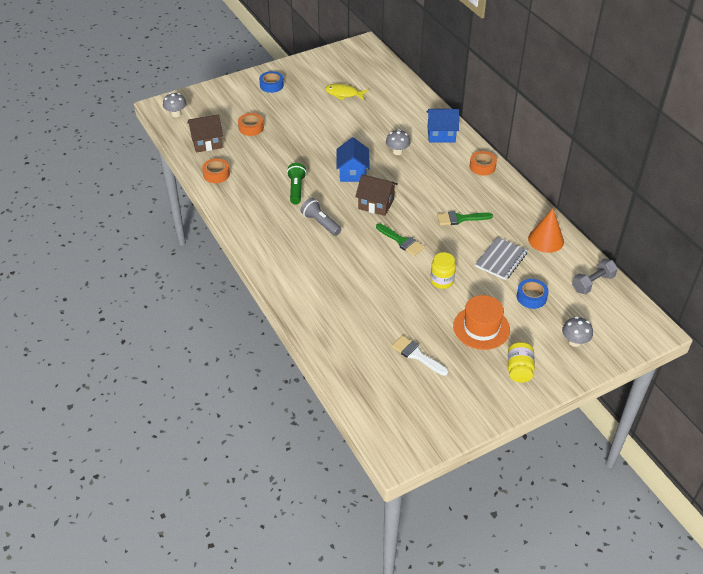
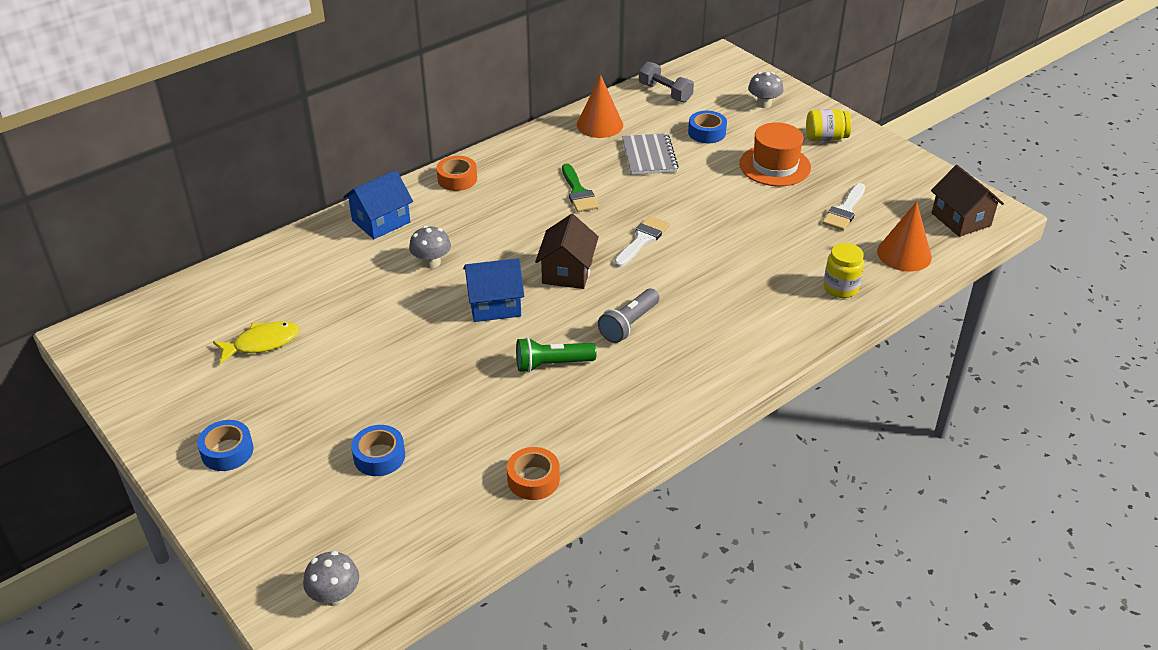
camera: 100 degrees left, 5 degrees down
(207, 143) = (435, 516): brown house -> brown house (961, 219)
(251, 128) = (379, 456): orange tape -> blue tape
(343, 94) = (262, 343): yellow fish -> yellow fish turned 120 degrees counterclockwise
(357, 375) = (904, 254): none -> orange cone
(401, 241) = (642, 240): green brush -> white brush
(441, 134) = (381, 221): blue house -> blue house turned 60 degrees clockwise
(442, 281) = (707, 200): yellow jar -> yellow jar (840, 288)
(501, 260) = (649, 156): grey notebook -> grey notebook turned 60 degrees clockwise

